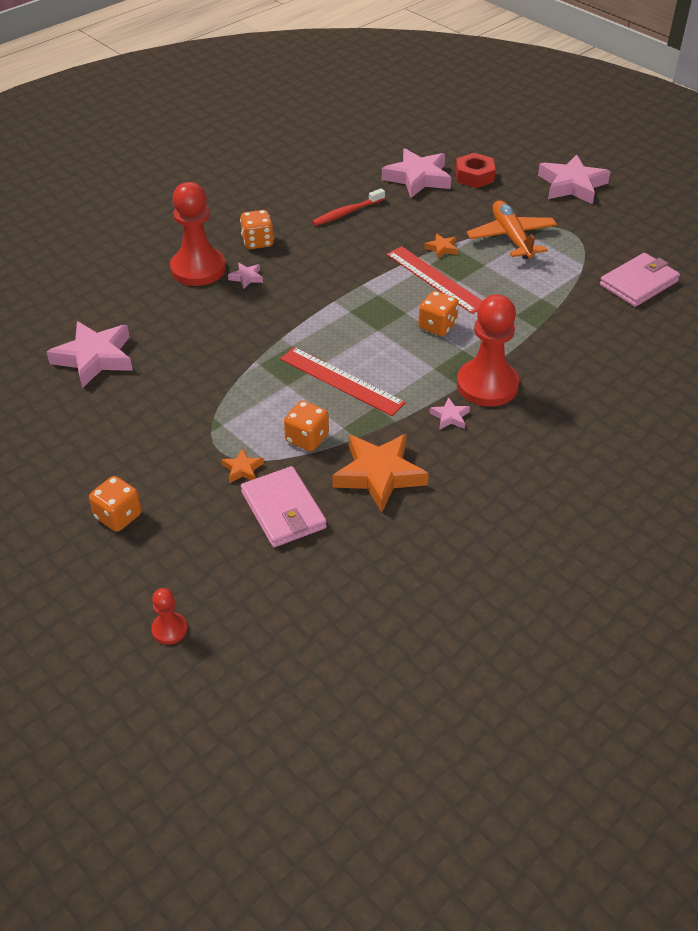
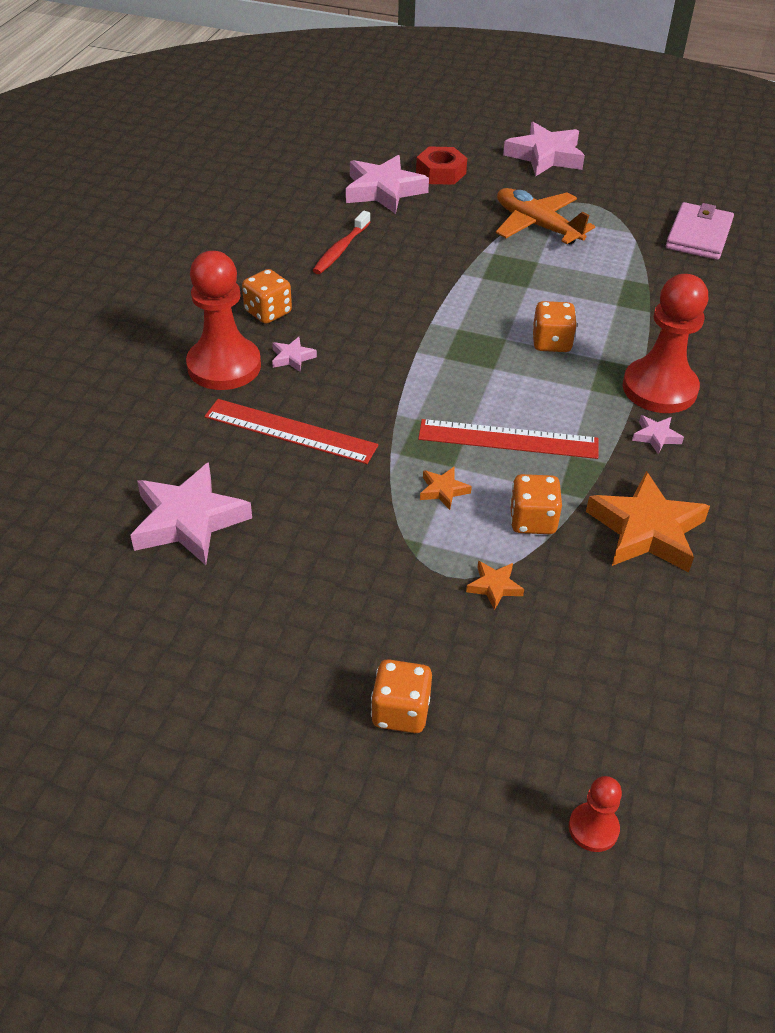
camera: 30 degrees left, 0 degrees up
(283, 510) = (585, 616): pink wallet -> none
(435, 279) = (502, 293): red ruler -> red ruler (290, 431)
(442, 248) = (478, 258): orange star -> orange star (443, 490)

